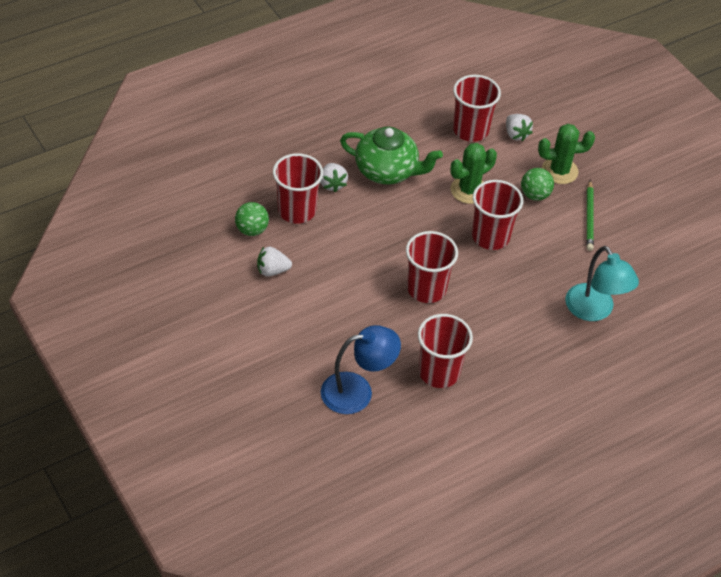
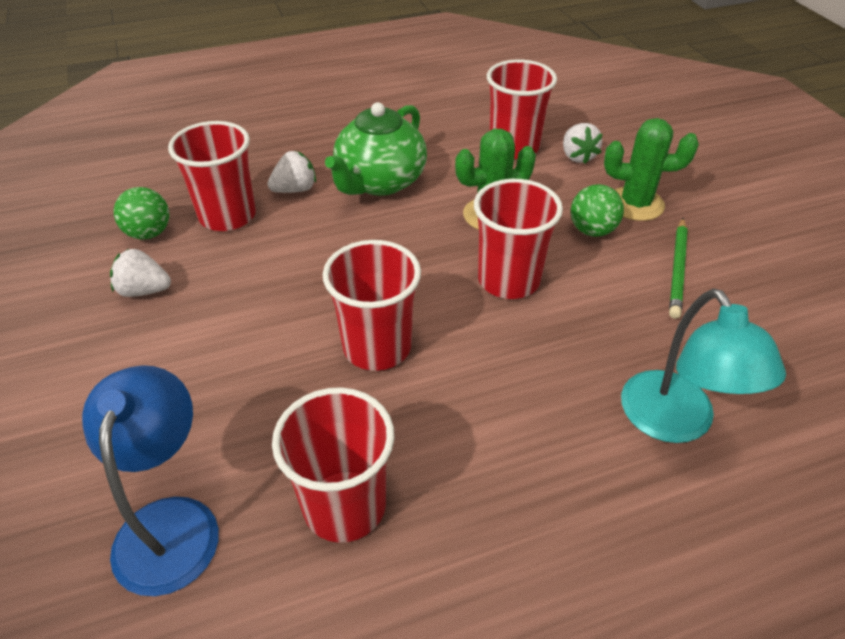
camera: 15 degrees right, 5 degrees down
(332, 184) = (295, 189): white strawberry -> white strawberry turned 120 degrees counterclockwise
(357, 391) = (170, 522): blue lamp -> blue lamp turned 90 degrees counterclockwise
(387, 171) = (379, 182): green teapot -> green teapot turned 90 degrees clockwise

